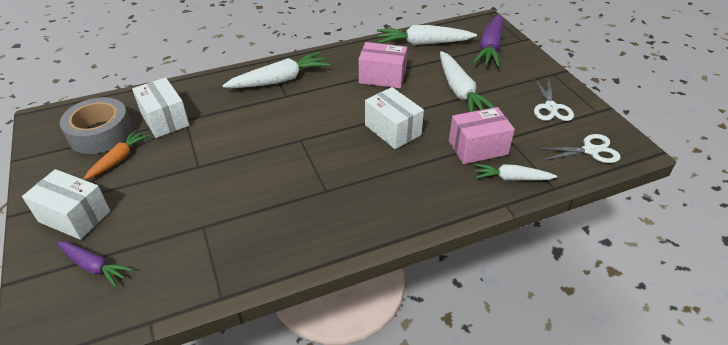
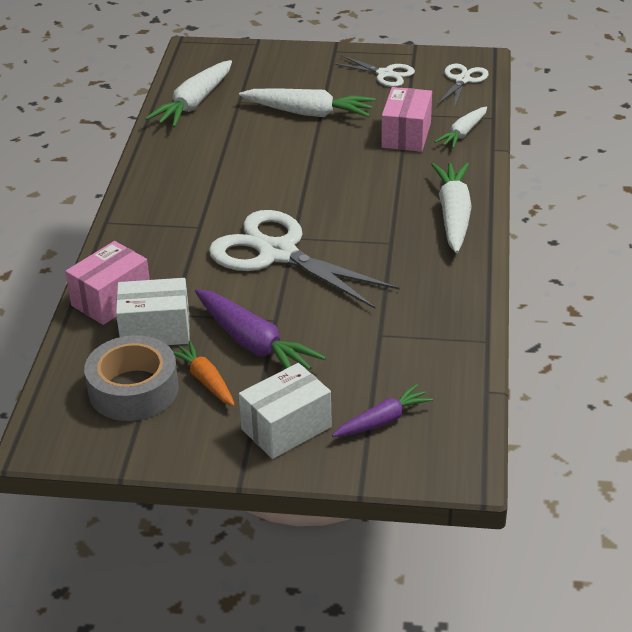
camera: 60 degrees left, 5 degrees down
(276, 139) = (277, 253): none -> white scissors
(280, 80) = (161, 223): white carrot -> white carrot (453, 215)
(382, 77) = (232, 151): pink box -> pink box (111, 299)
(393, 130) = (333, 174): white box -> none
(490, 47) = (250, 66): purple carrot -> purple carrot (253, 343)

